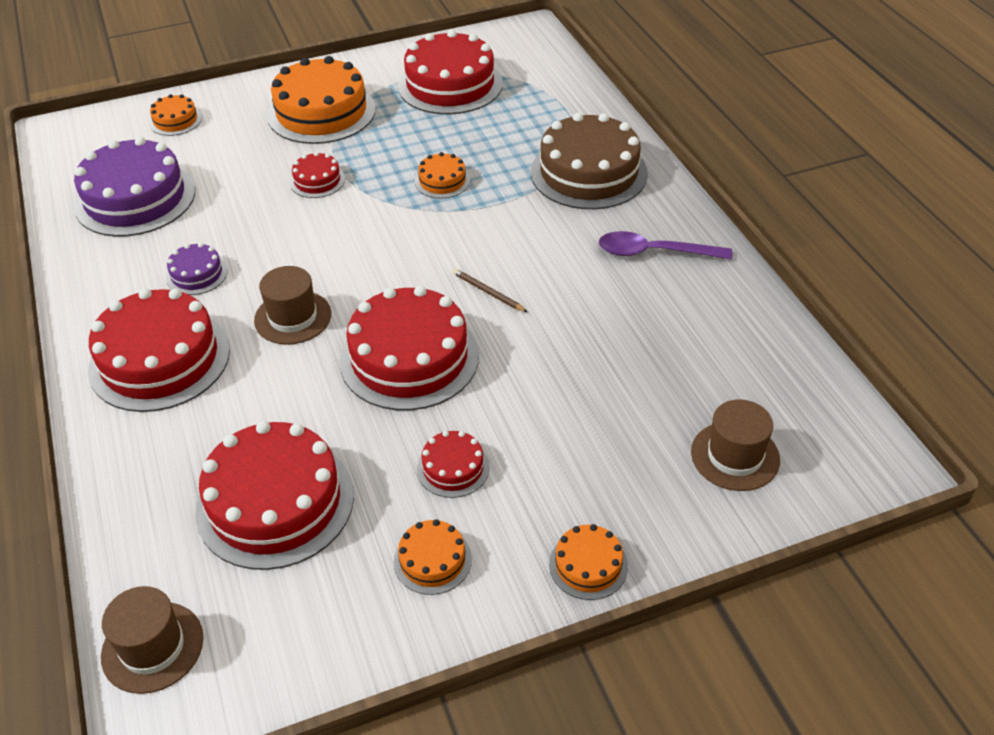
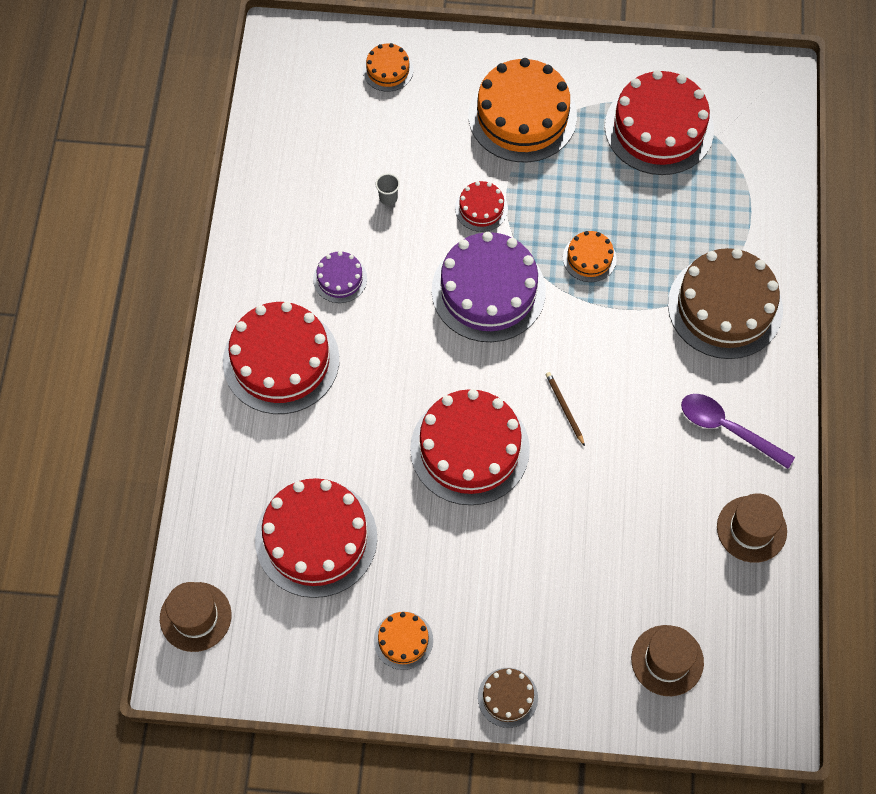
camera: 25 degrees right, 20 degrees up
(135, 198) = (320, 162): purple cake -> purple cake (488, 290)
(219, 202) = (388, 198): none -> grey cup
(293, 317) = (397, 363): brown hat -> brown hat (751, 529)
(453, 468) = (454, 569): red cake -> none
(588, 565) = (507, 697): orange cake -> brown cake

